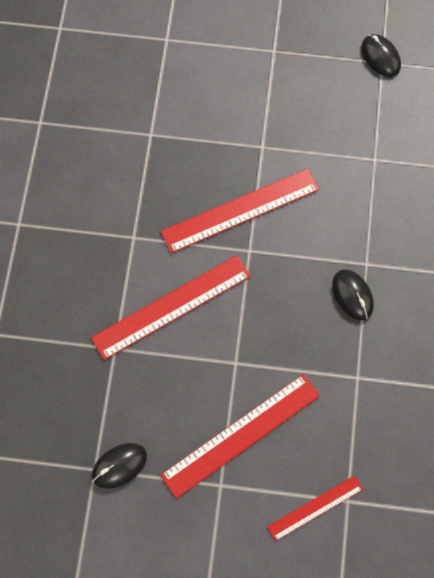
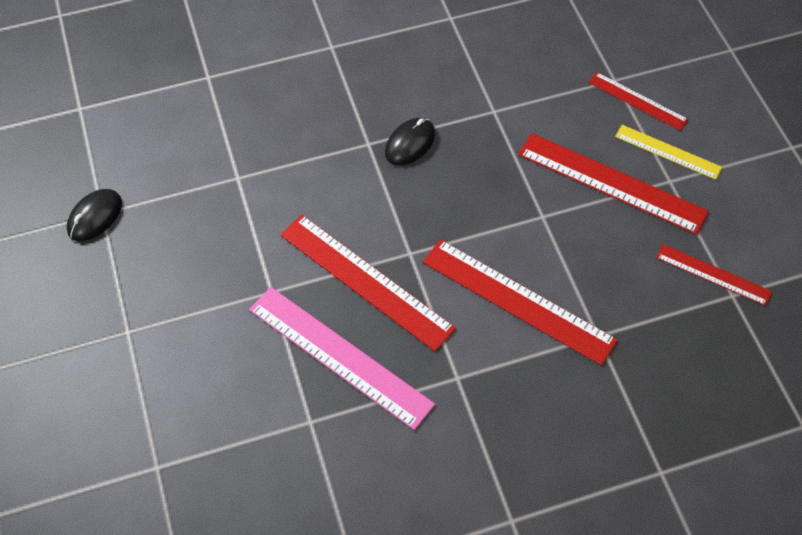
camera: 115 degrees left, 10 degrees down
(119, 466) = (713, 274): black mouse -> red ruler
(188, 170) = (340, 356): none -> pink ruler
(249, 501) = (668, 152): none -> yellow ruler

